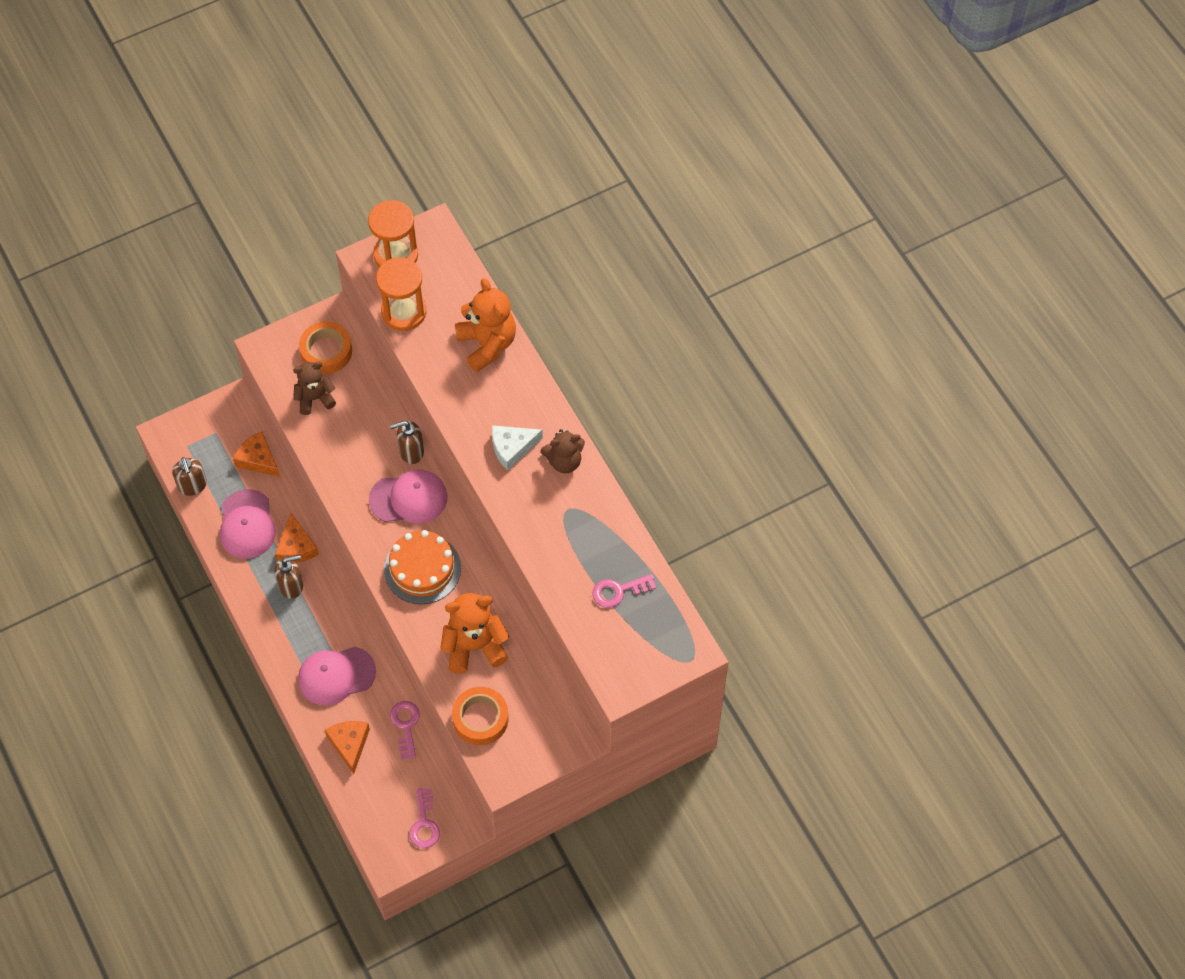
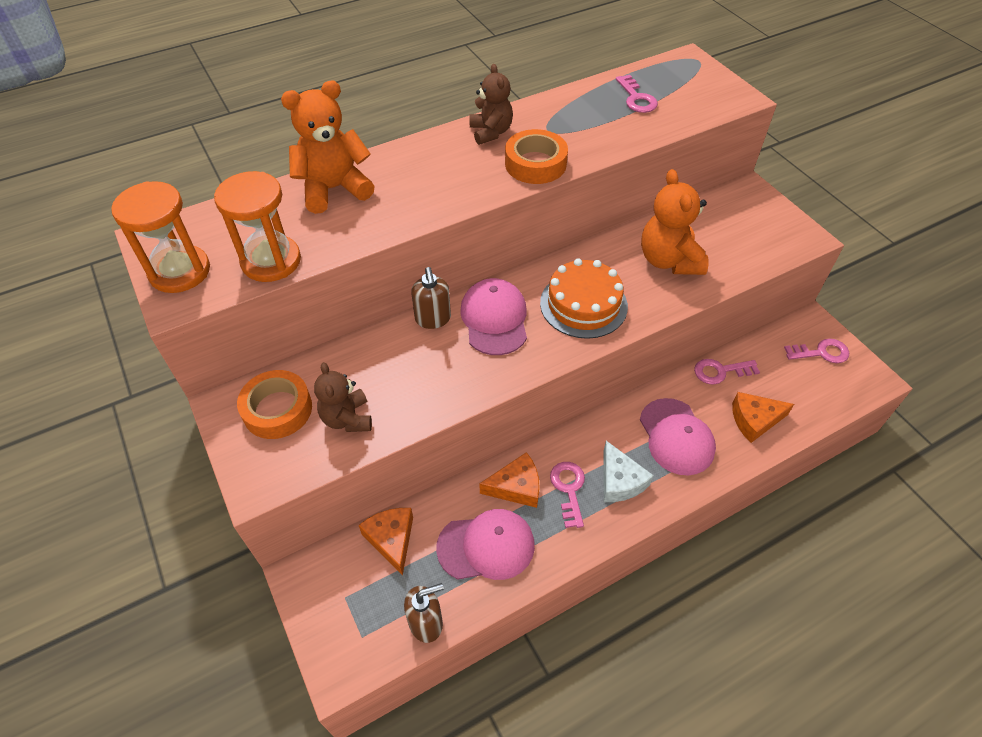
camera: 90 degrees left, 10 degrees down
(258, 459) = (391, 539): orange cheese -> orange cheese turned 120 degrees clockwise
(291, 586) = (569, 489): brown soap dispenser -> pink key
(480, 719) = (749, 254): orange tape -> orange tape (535, 164)
(512, 448) = (474, 168): white cheese -> white cheese (620, 481)

